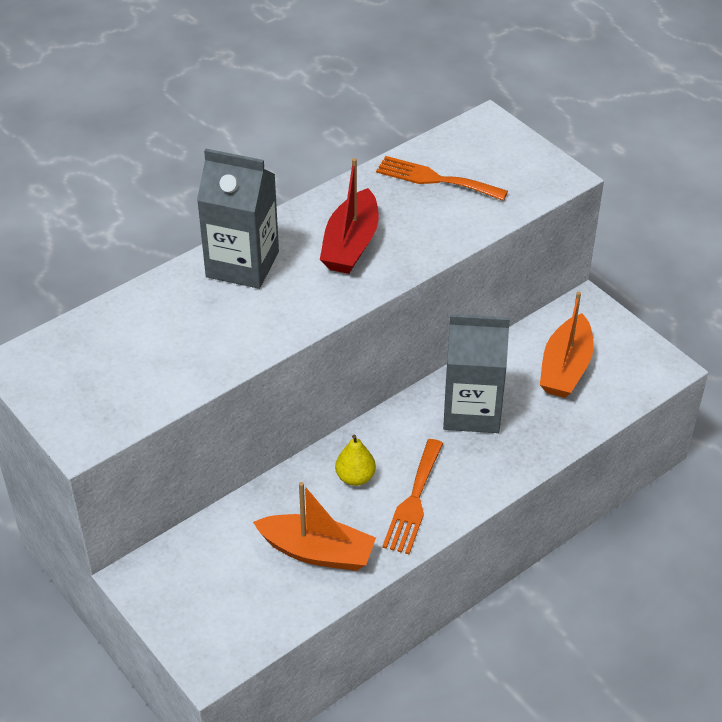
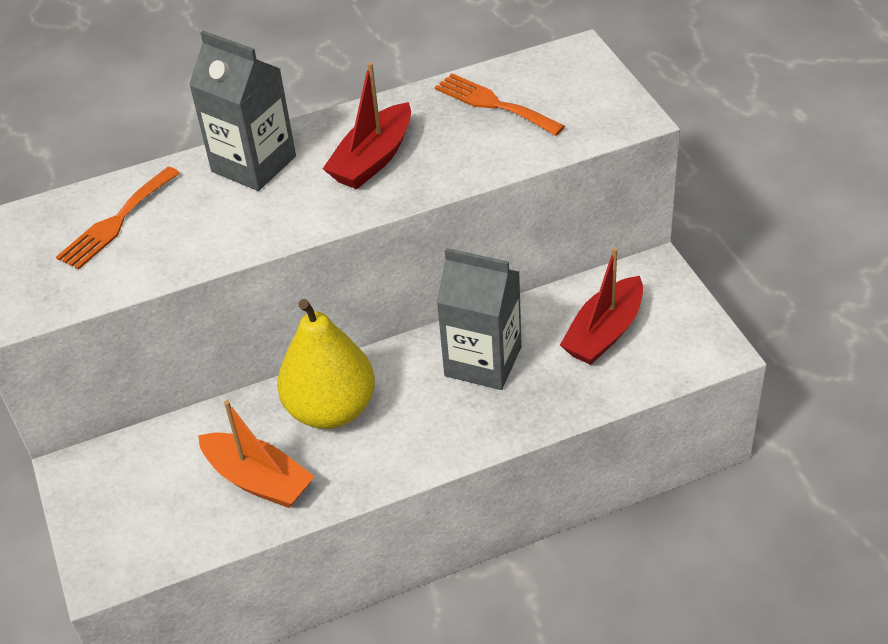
camera: 20 degrees right, 0 degrees up
(355, 477) = (331, 409): yellow pear -> yellow pear, size x2.18
(413, 501) = (380, 446): orange fork -> orange fork (116, 222)
(565, 368) = (604, 333): orange boat -> red boat

